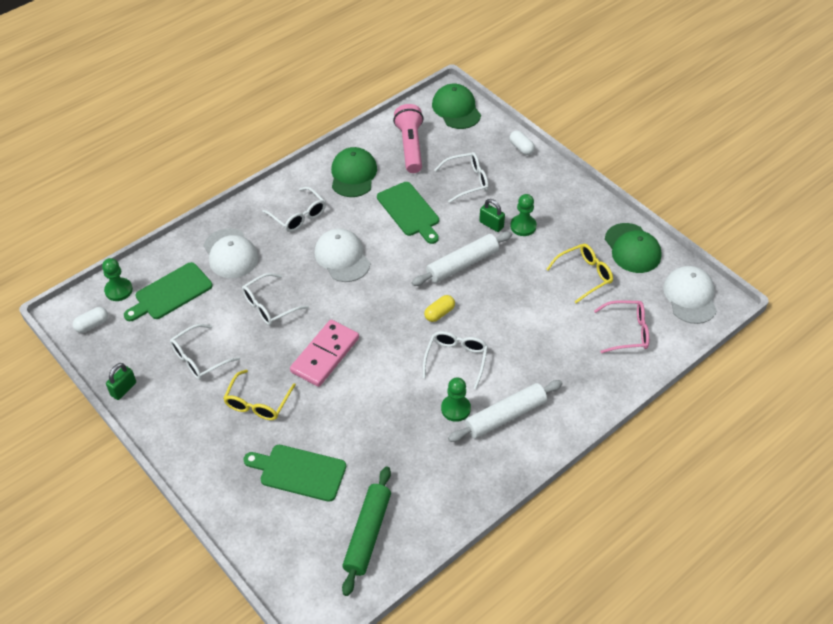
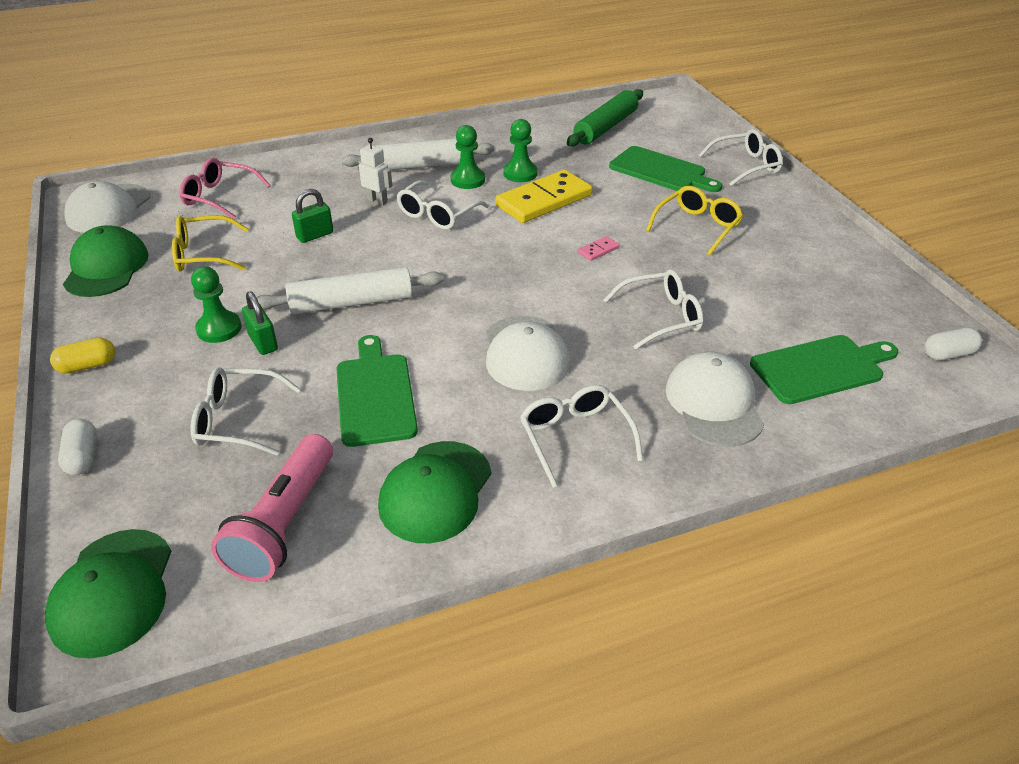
camera: 160 degrees left, 10 degrees down
(118, 290) = (914, 392): green pawn -> green pawn (520, 173)
(123, 389) = (879, 272): green padlock -> green padlock (315, 235)
(200, 358) = (772, 281): white glasses -> white glasses (745, 166)
(325, 355) = (598, 250): pink domino -> pink domino, size x0.40
(384, 400) = (544, 201): none -> yellow domino
(439, 313) = (425, 258): yellow capsule -> yellow capsule (87, 366)
(509, 362) = (377, 201): none -> white robot

